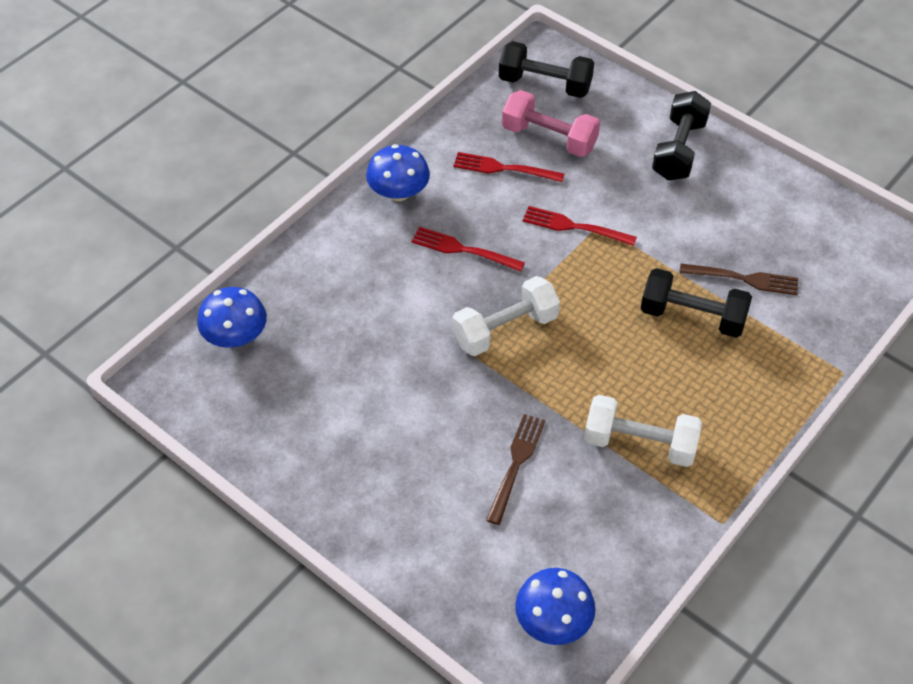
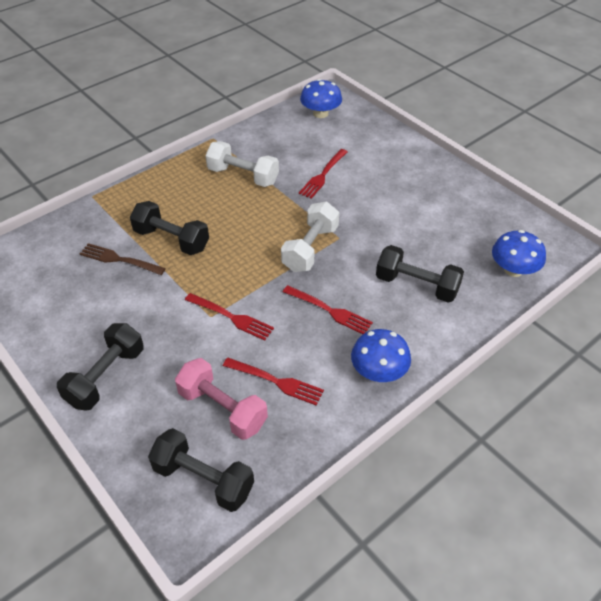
camera: 170 degrees left, 5 degrees down
(361, 296) = (417, 285): none -> black dumbbell
(505, 329) = (310, 248): white dumbbell -> white dumbbell turned 45 degrees counterclockwise
(516, 464) = (323, 175): brown fork -> red fork

